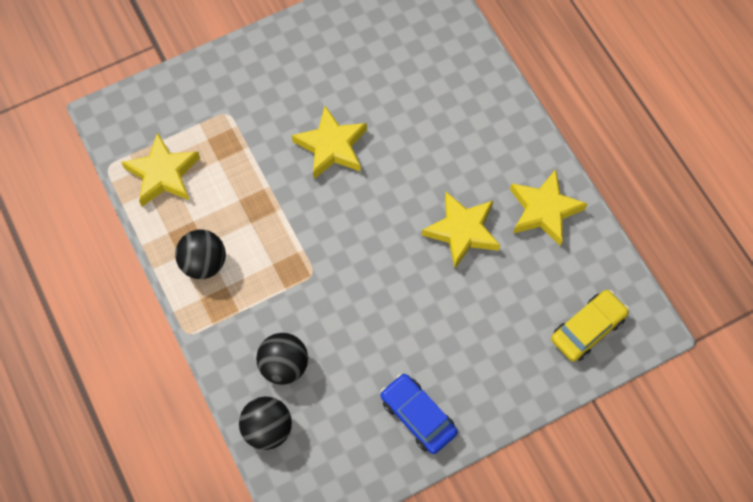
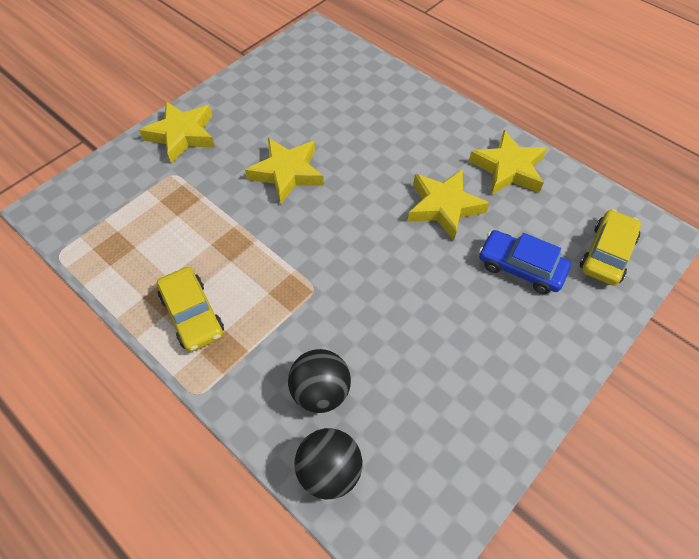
camera: 20 degrees left, 10 degrees down
(163, 174) = (121, 244): yellow star -> yellow star (182, 135)
(204, 263) = (192, 314): black ball -> yellow car
(418, 416) = (490, 395): blue car -> blue car (520, 267)

